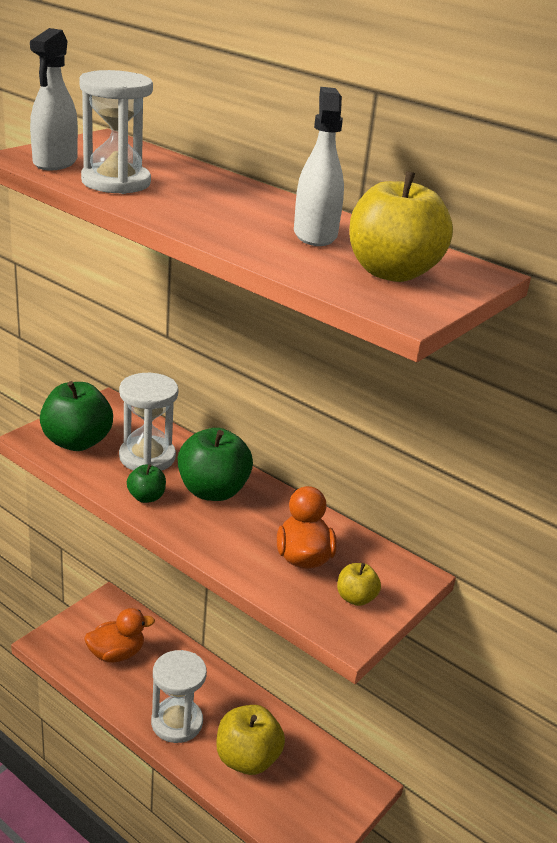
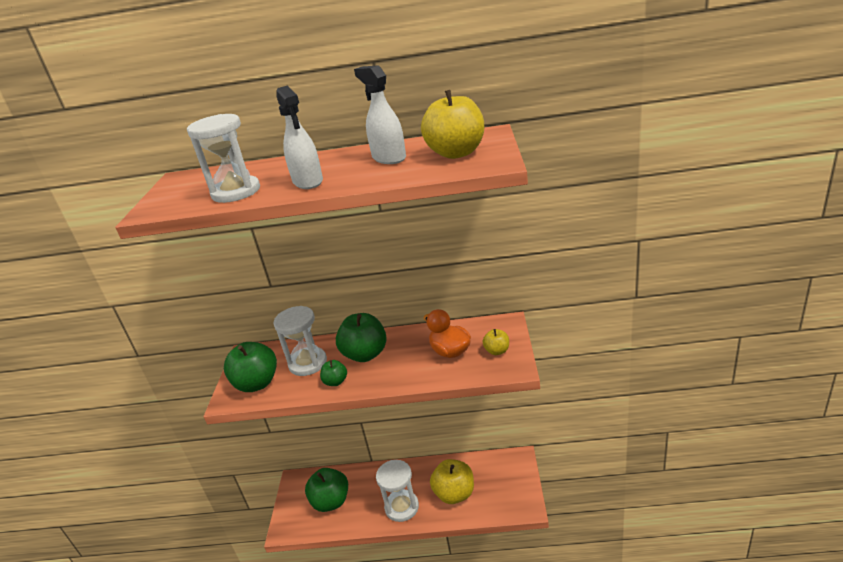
camera: 30 degrees left, 0 degrees up
(55, 162) = (177, 202): white spray bottle -> white spray bottle (308, 182)
(116, 654) = (331, 501): orange duck -> green apple

